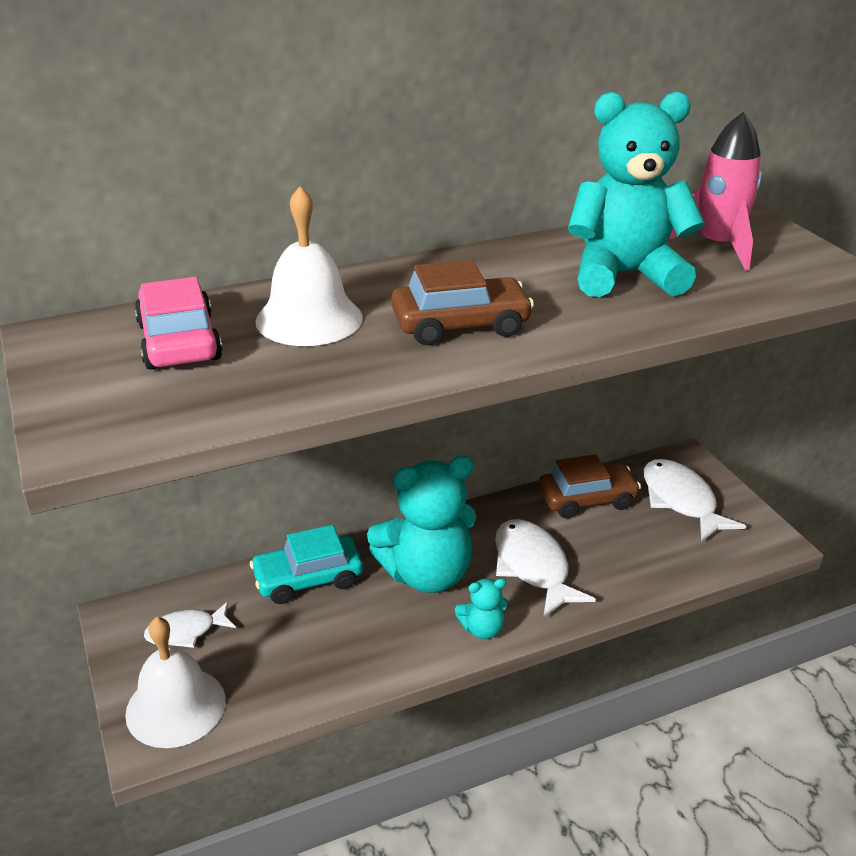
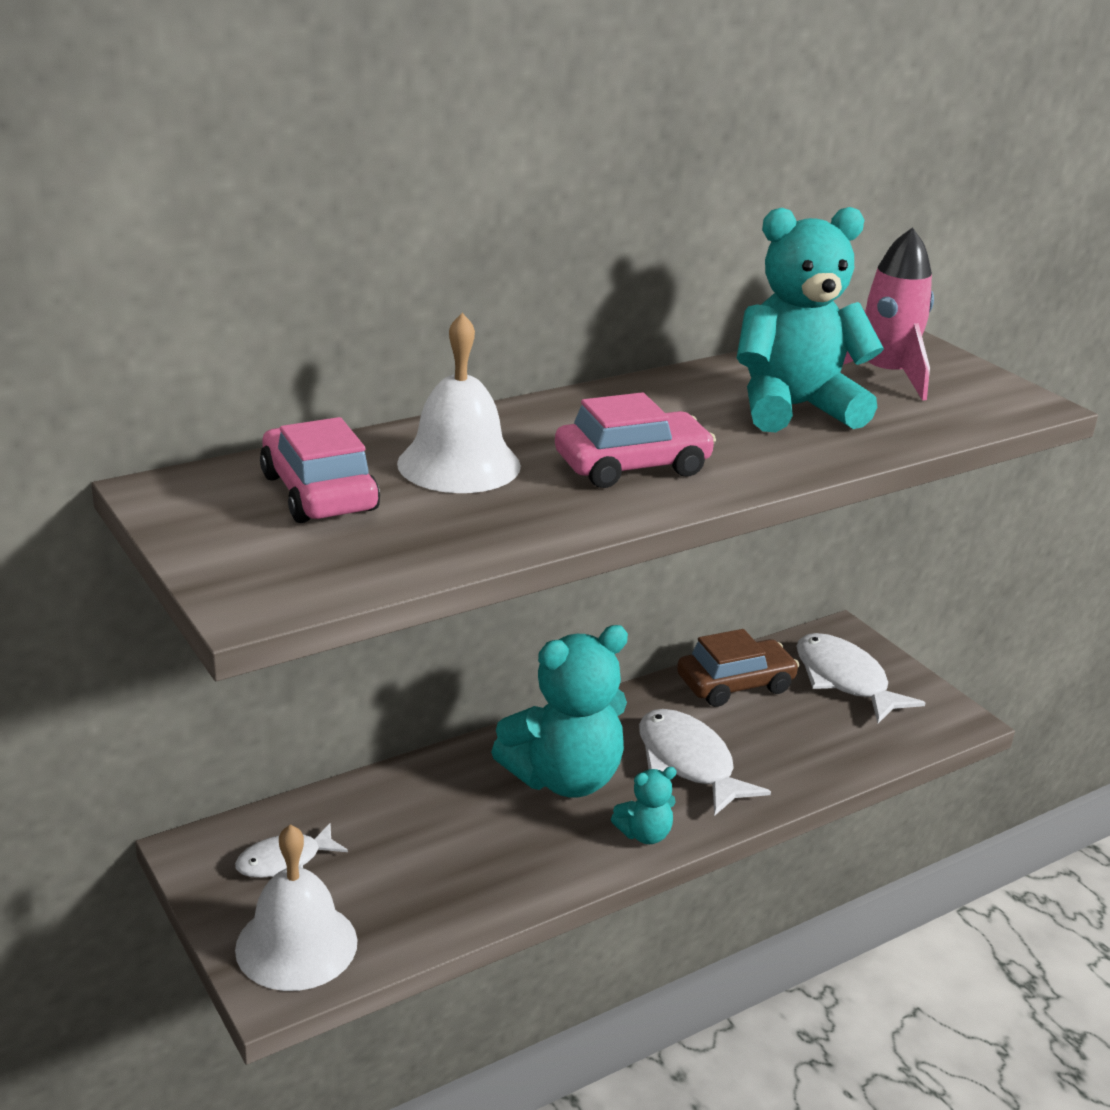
camera: 10 degrees left, 5 degrees down
(308, 579) = (420, 792): turquoise car -> none
(460, 325) = (632, 466): brown car -> pink car

